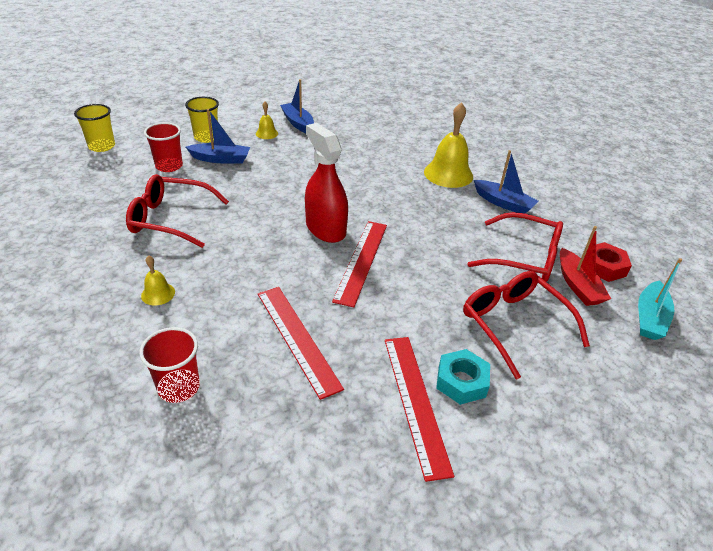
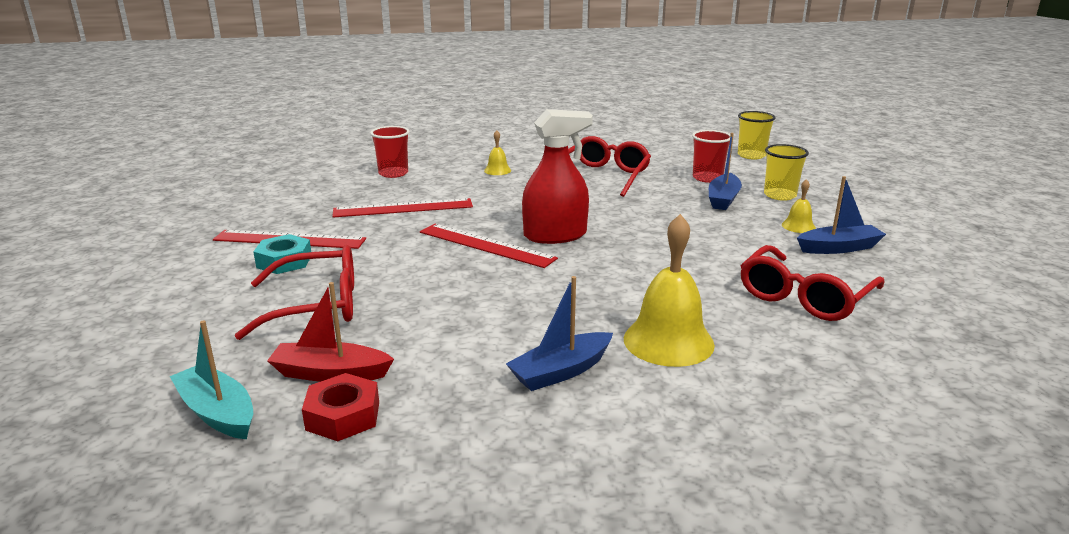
camera: 110 degrees right, 15 degrees down
(525, 258) = (417, 348): red glasses -> red glasses (804, 297)

